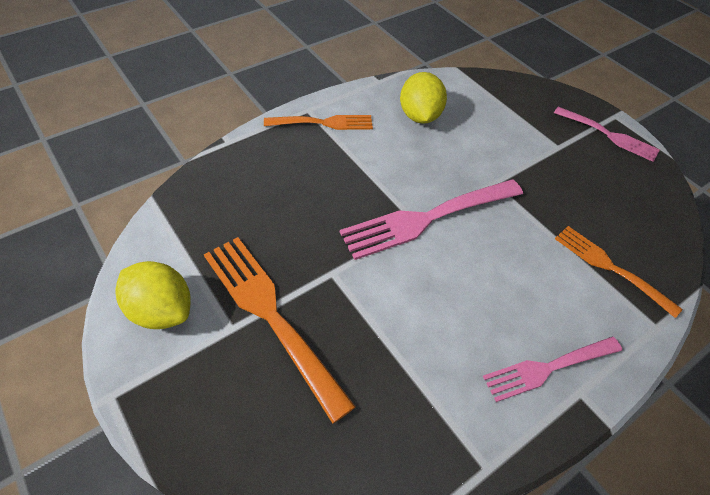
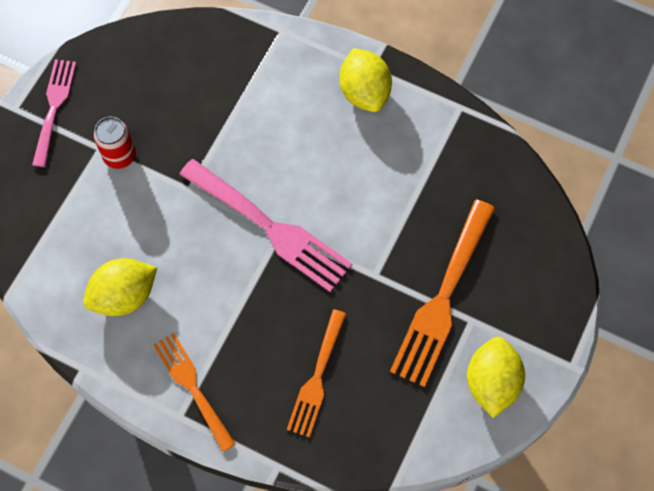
camera: 115 degrees left, 15 degrees up
(546, 155) = (120, 156): none -> red can
(548, 368) = (364, 92): pink fork -> yellow lemon
(610, 267) = (240, 72): orange fork -> orange fork (317, 377)

